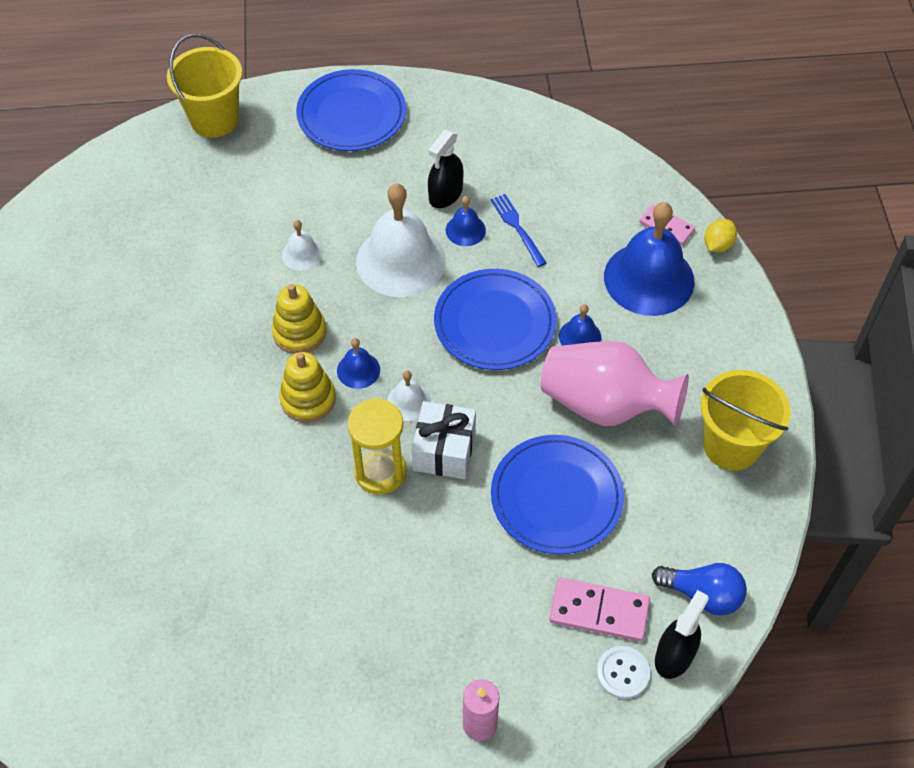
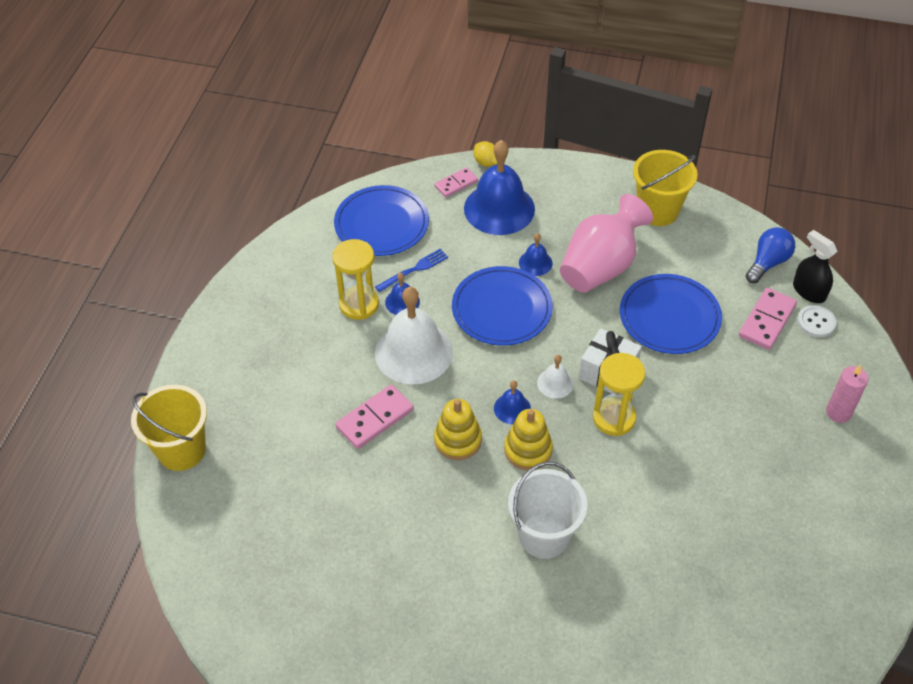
camera: 70 degrees left, 5 degrees down
(203, 442) = (544, 536): none -> white bucket
(302, 254) = (375, 418): white bell -> pink domino
(351, 114) = (235, 345): blue plate -> blue plate (381, 224)
(445, 194) = (359, 304): black spray bottle -> yellow hourglass
(516, 227) = (415, 269): blue fork -> blue fork turned 150 degrees clockwise

